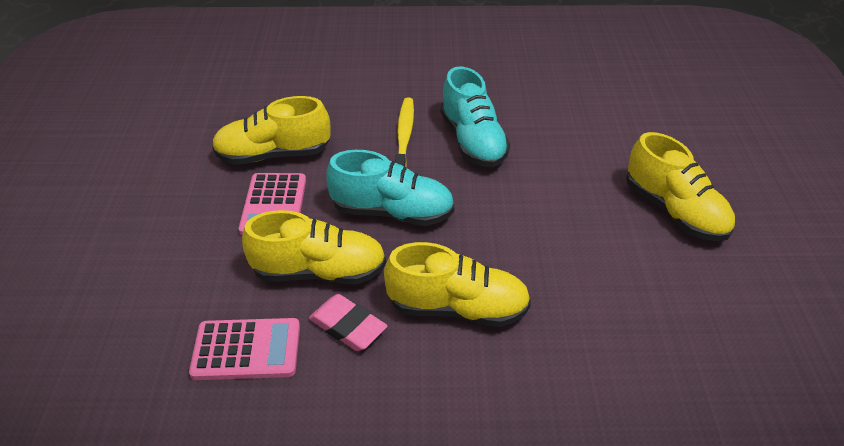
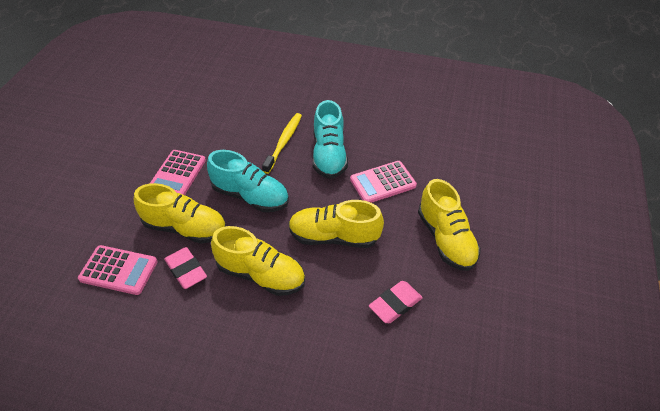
camera: 15 degrees right, 5 degrees up
(273, 154) = (193, 138): yellow shoe -> yellow shoe (334, 237)
(560, 161) = (383, 183): none -> pink calculator
(654, 303) = (395, 304): none -> pink eraser

